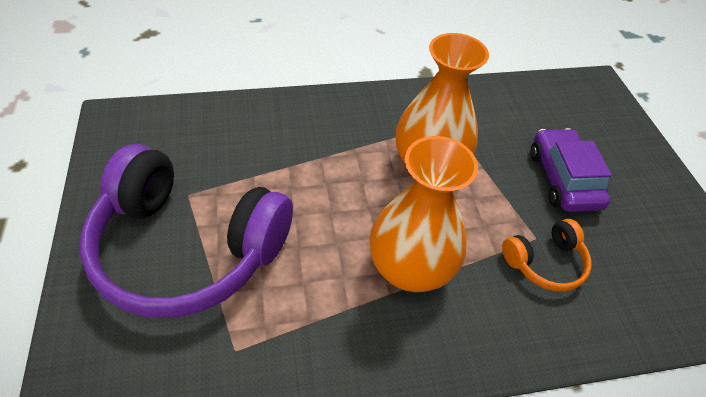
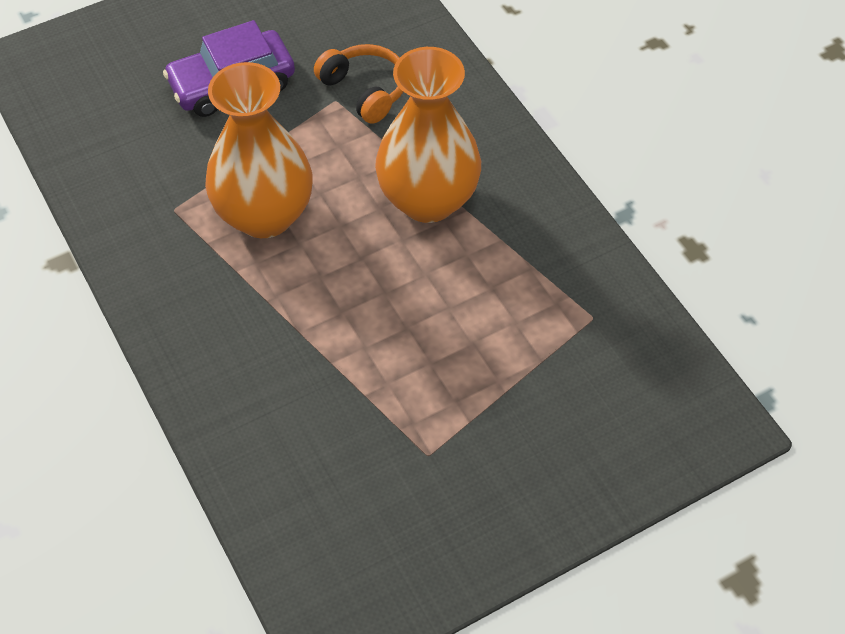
camera: 105 degrees left, 5 degrees up
(188, 248) = (503, 416): purple headphones -> none

